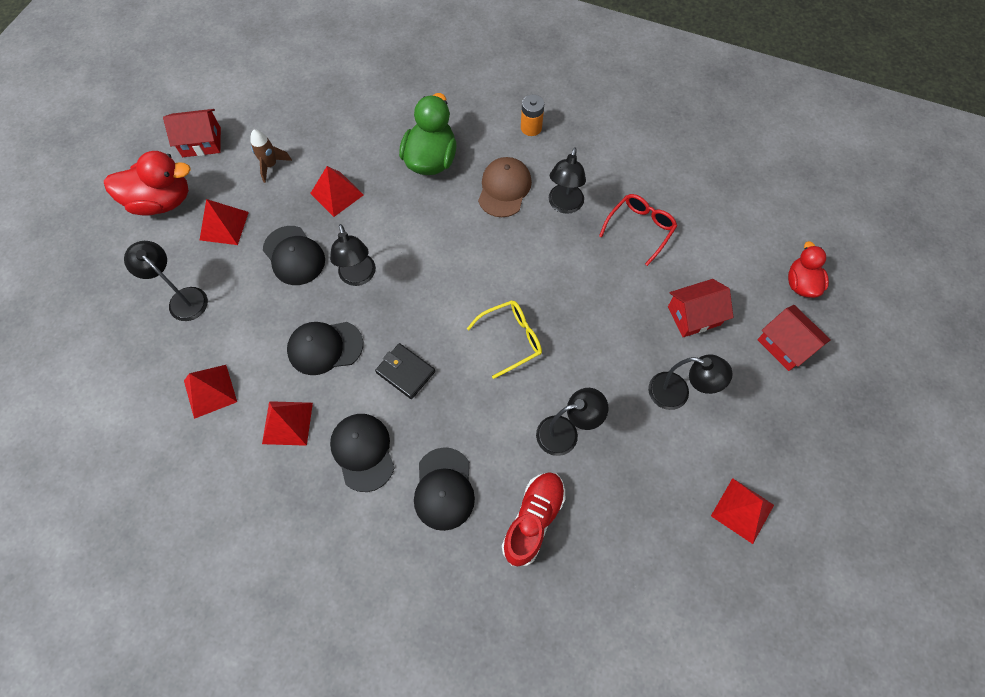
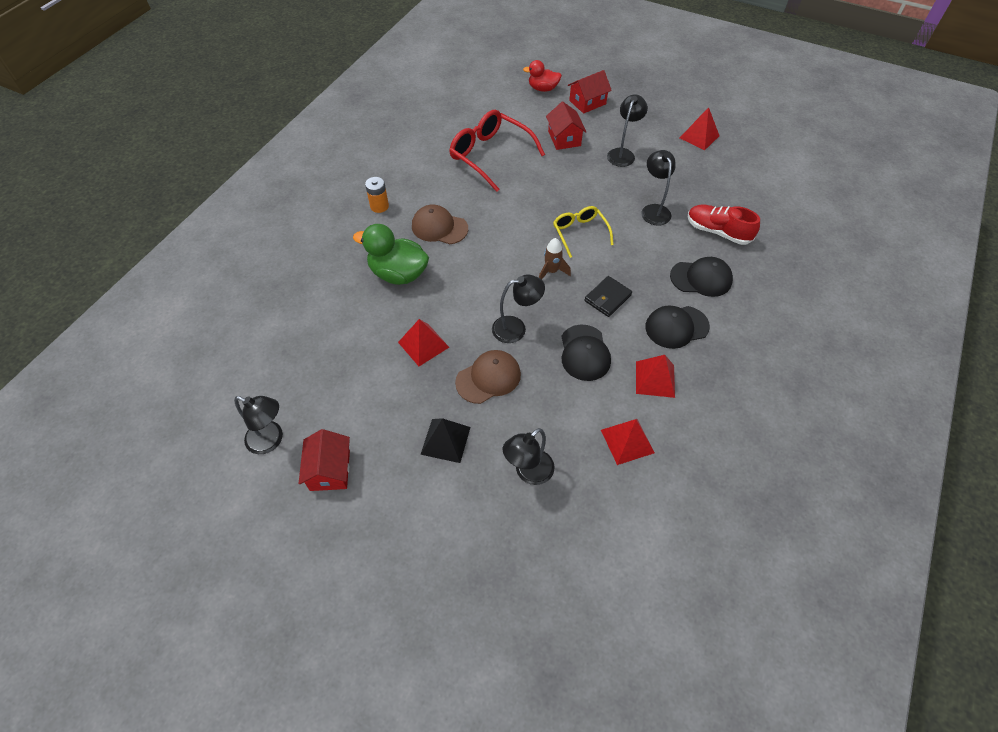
camera: 85 degrees left, 10 degrees down
(162, 201) = (404, 505): red duck -> none
(224, 225) = (445, 440): red pyramid -> black pyramid
(271, 165) = (377, 401): brown rocket -> brown rocket (551, 271)
(294, 255) = (488, 378): black cap -> brown cap
(564, 205) = (462, 193): black lamp -> black lamp (271, 440)
(640, 228) = (490, 155): red glasses -> red glasses, size x1.67

